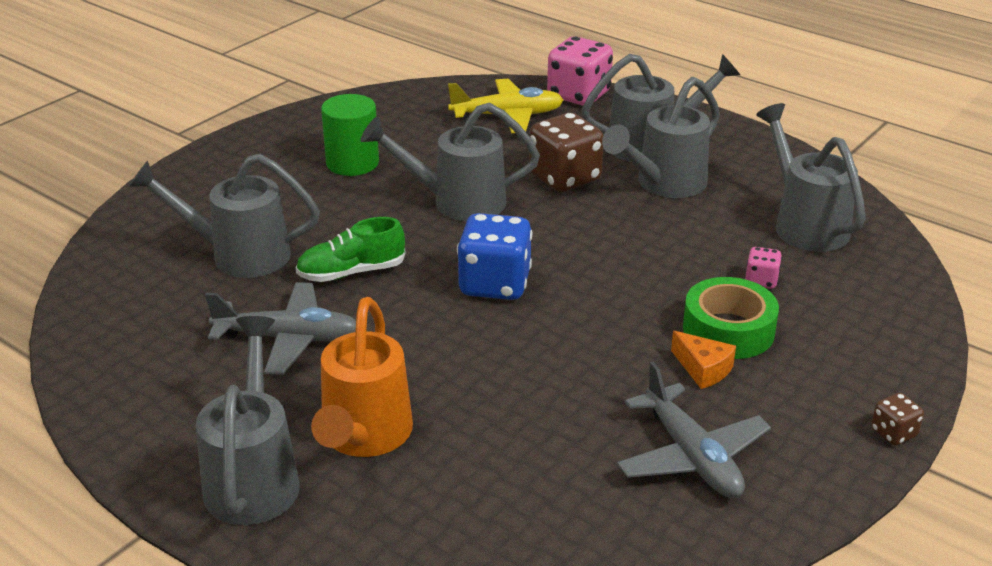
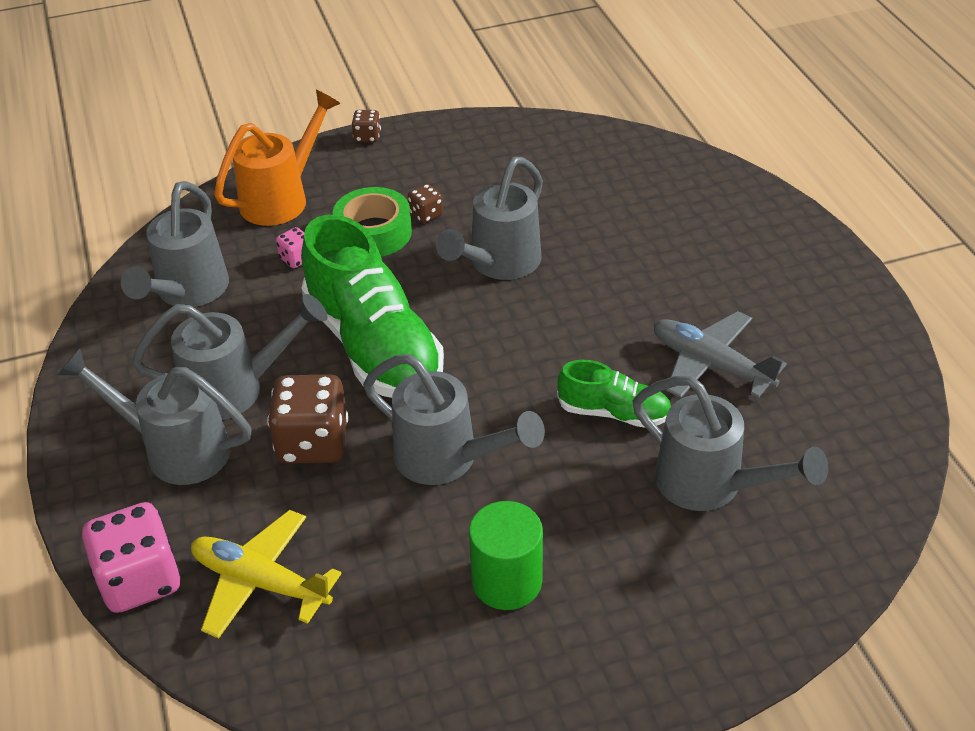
camera: 145 degrees left, 10 degrees up
(253, 477) = (790, 263): grey watering can -> grey watering can (499, 264)
(364, 437) = (698, 261): orange watering can -> orange watering can (281, 198)
(494, 284) = (501, 345): blue dice -> none
(600, 245) = (374, 346): none -> green shoe
(692, 456) = (499, 170): grey plane -> none
(703, 369) = (426, 214): orange cheese -> brown dice

